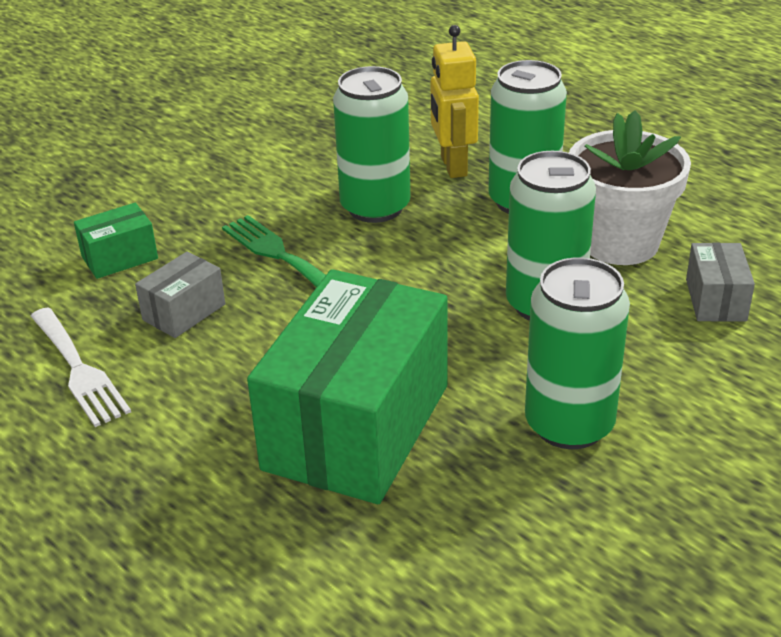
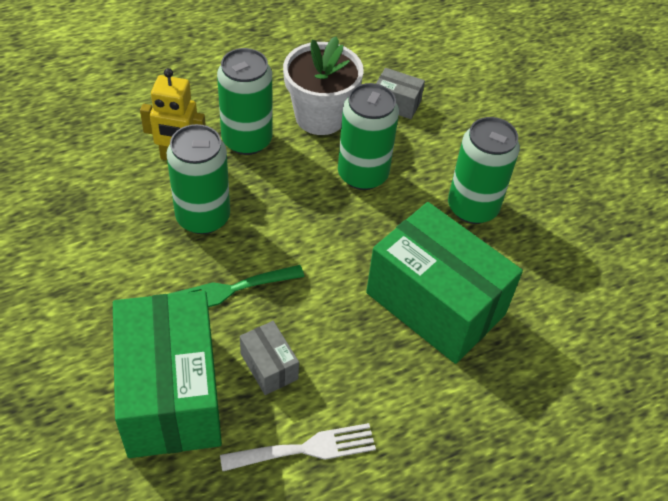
camera: 75 degrees left, 15 degrees up
(119, 257) = (171, 393): green box -> green box, size x2.31

